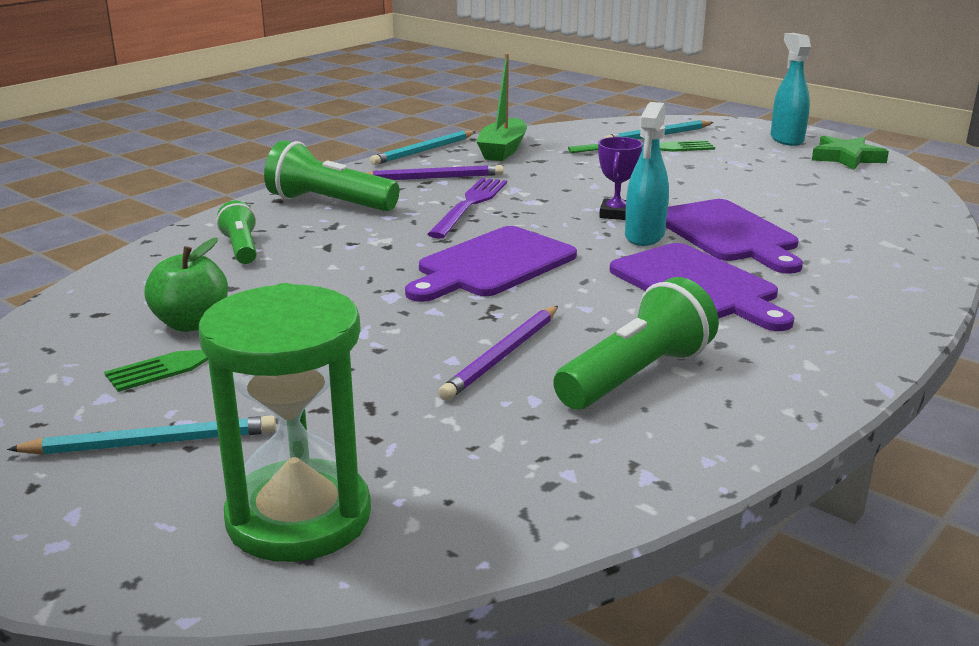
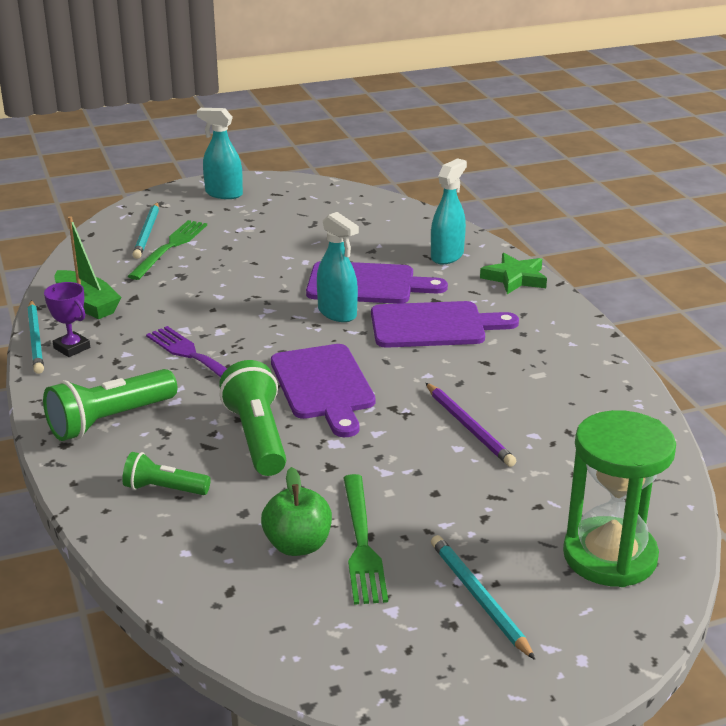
camera: 60 degrees left, 5 degrees up
(152, 443) = (478, 598): turquoise pencil -> turquoise pencil turned 45 degrees counterclockwise
(432, 178) = (111, 356): purple pencil -> none
(616, 214) = (286, 308): purple trophy -> purple trophy (72, 348)
(635, 376) = (533, 391): green flashlight -> green flashlight (257, 437)
(846, 158) = (286, 191): green star -> green star (515, 278)
(870, 255) = (447, 256): none -> turquoise spray bottle

